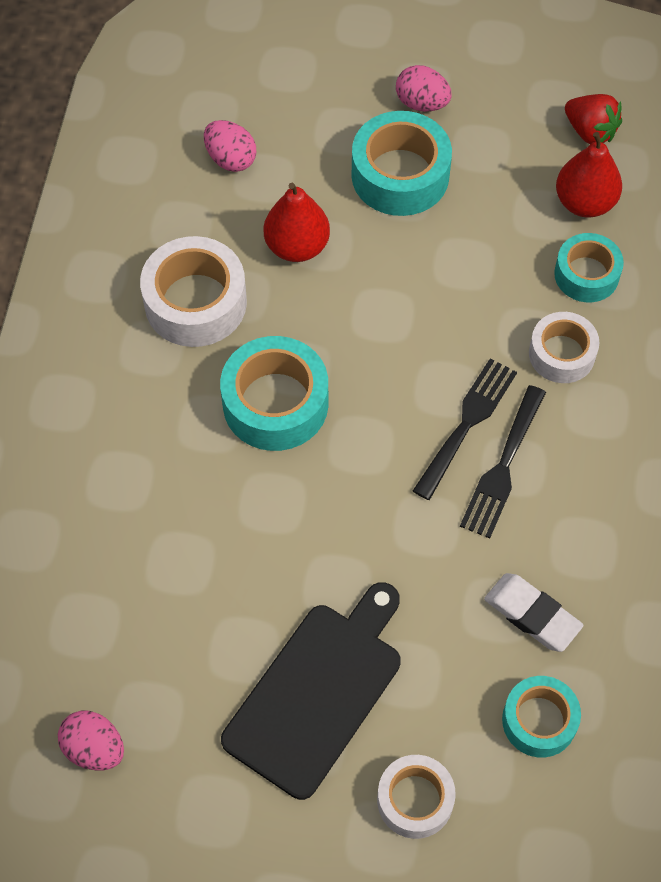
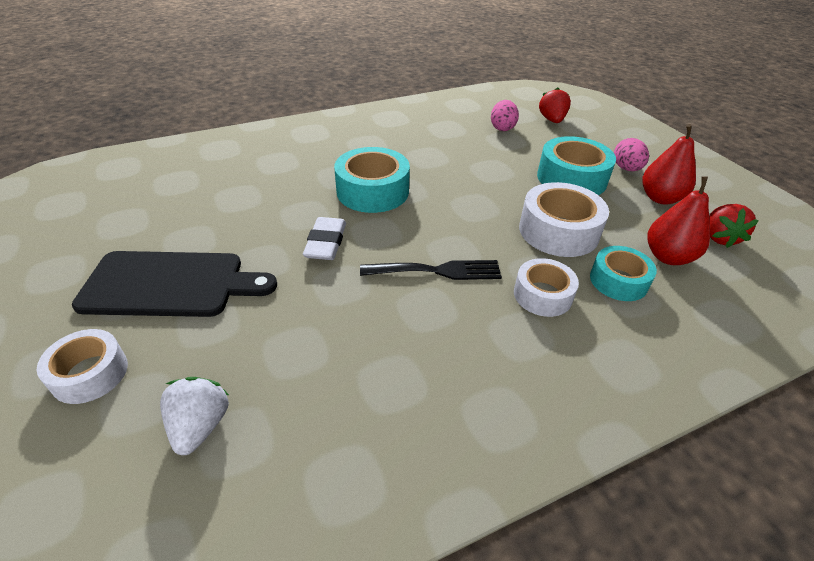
camera: 55 degrees right, 20 degrees down
(94, 748) = (90, 212): pink egg -> none
(195, 302) = (407, 146): white tape -> white tape (558, 231)
(255, 86) = (552, 120): none -> red strawberry
(297, 246) = (479, 163): red pear -> red pear (660, 198)
(503, 467) = (420, 303): black fork -> none
(532, 615) = (304, 375): white eraser -> white eraser (326, 243)
(539, 721) = (200, 426): turquoise tape -> white strawberry

